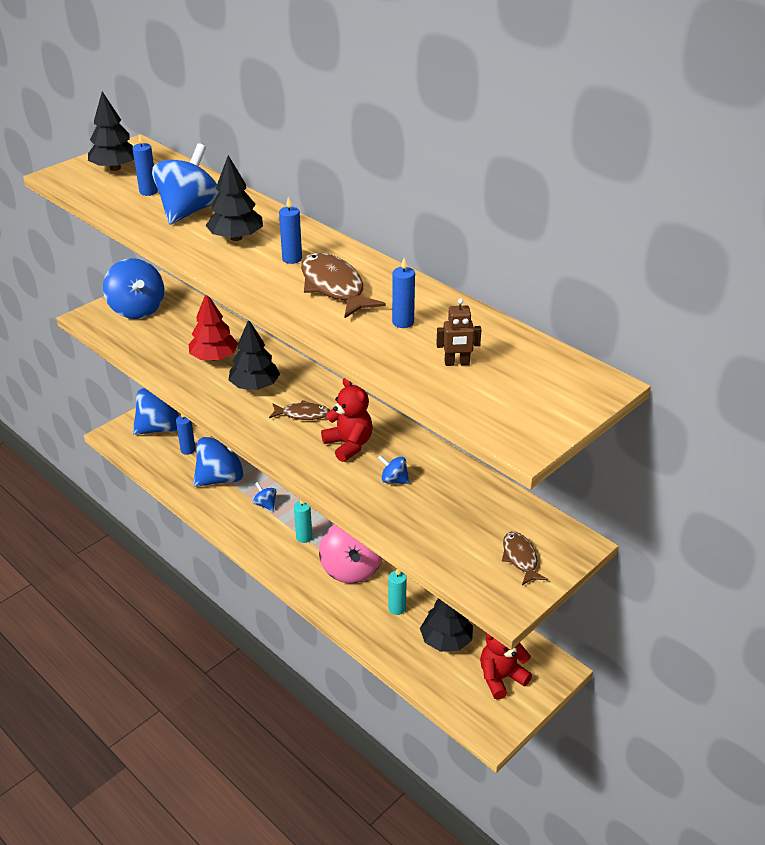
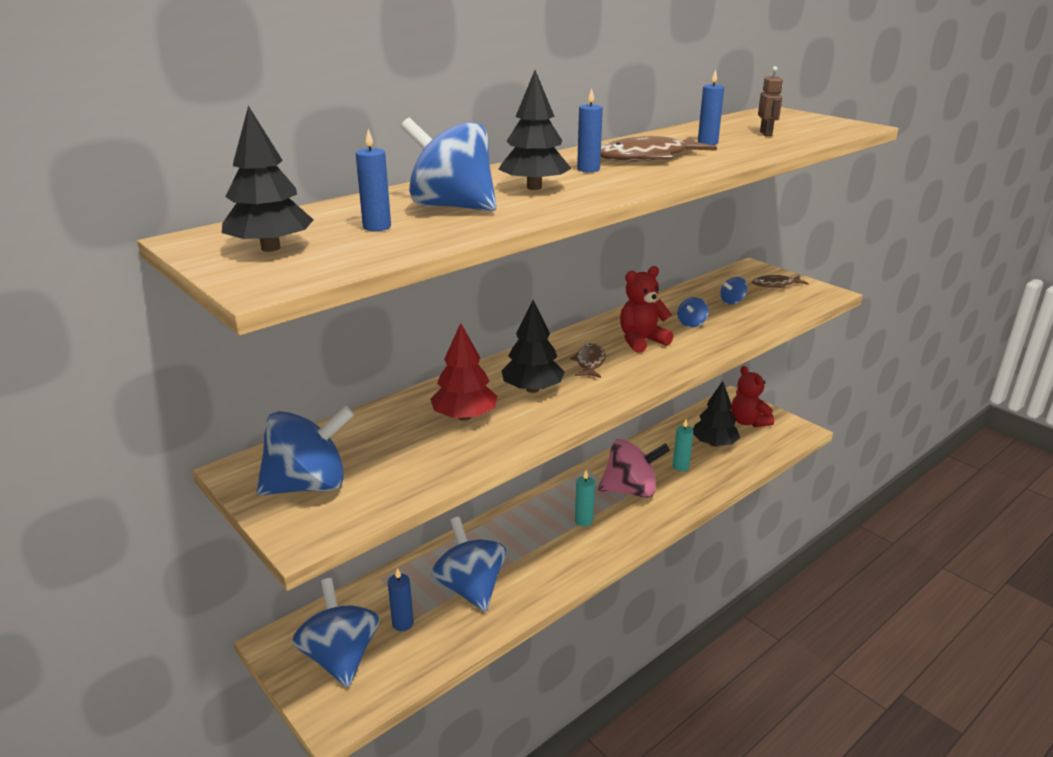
camera: 85 degrees left, 10 degrees down
(265, 504) = (526, 549): blue spinning top -> blue spinning top (732, 301)

